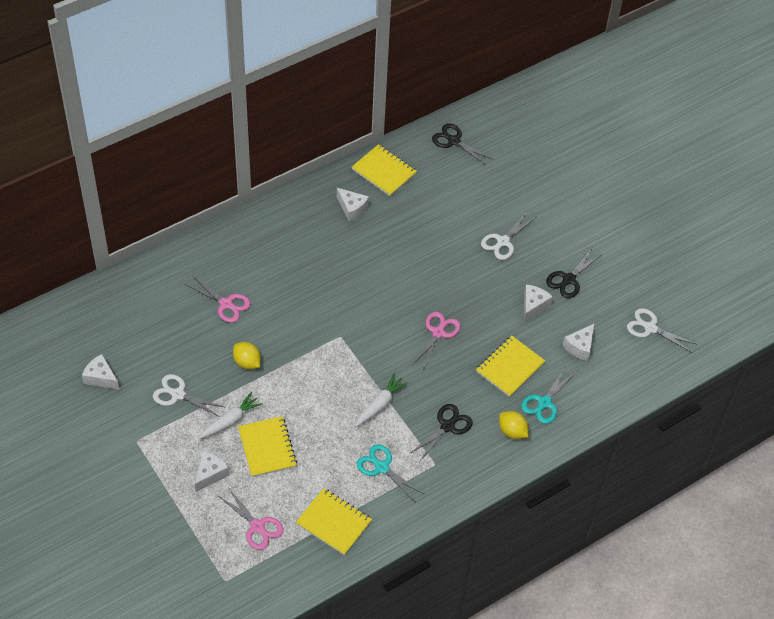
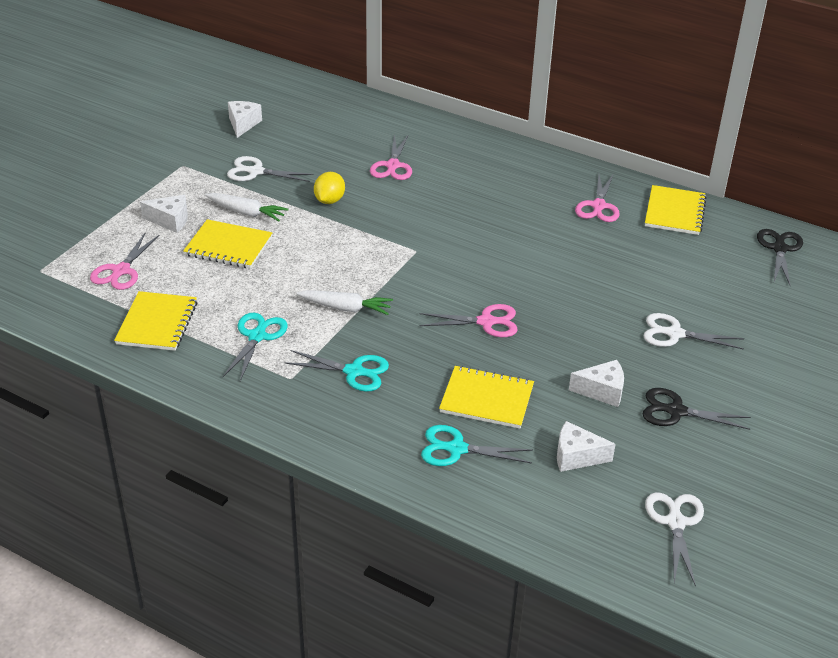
camera: 65 degrees right, 15 degrees down
(178, 394) = (256, 172): white scissors -> white scissors turned 75 degrees counterclockwise
(267, 448) = (228, 246): yellow notebook -> yellow notebook turned 60 degrees clockwise
(352, 208) = (598, 206): white cheese -> pink scissors
(447, 426) = (354, 372): black scissors -> turquoise scissors
(512, 431) = (388, 432): yellow lemon -> none

